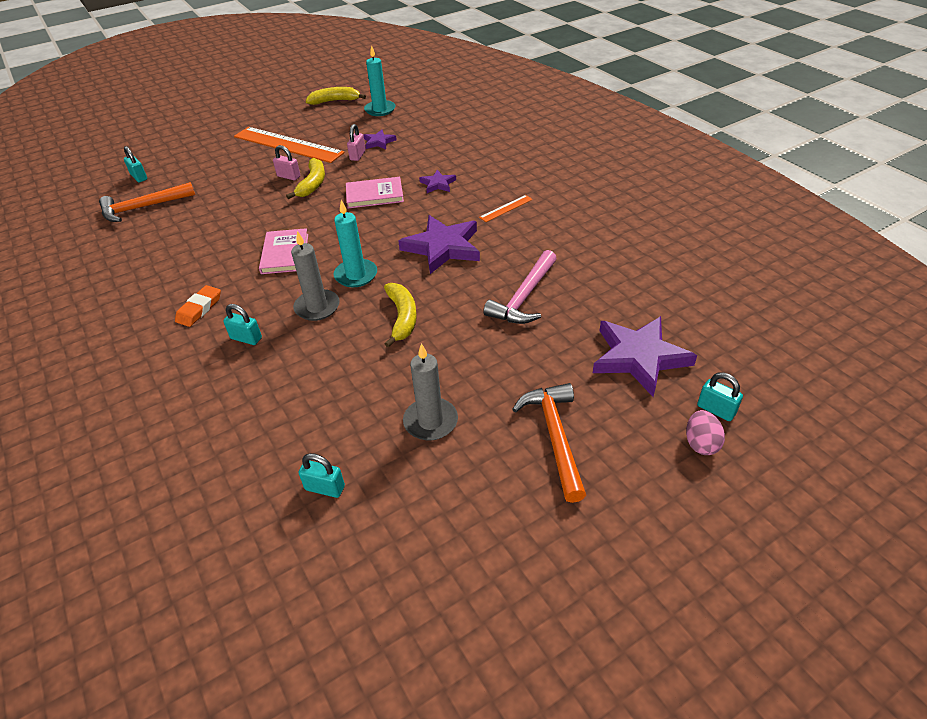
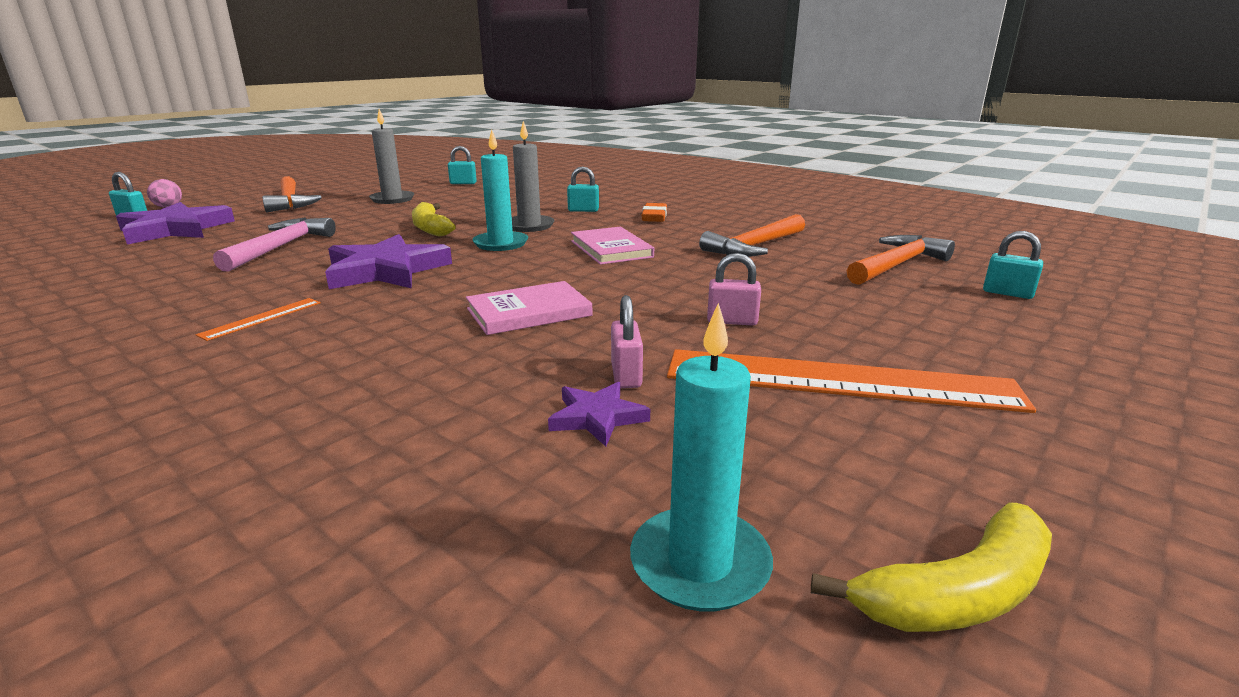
camera: 160 degrees right, 20 degrees down
(189, 242) = (755, 246): none -> orange hammer
(313, 184) = (667, 315): yellow banana -> none
(438, 184) = (401, 340): purple star -> none

